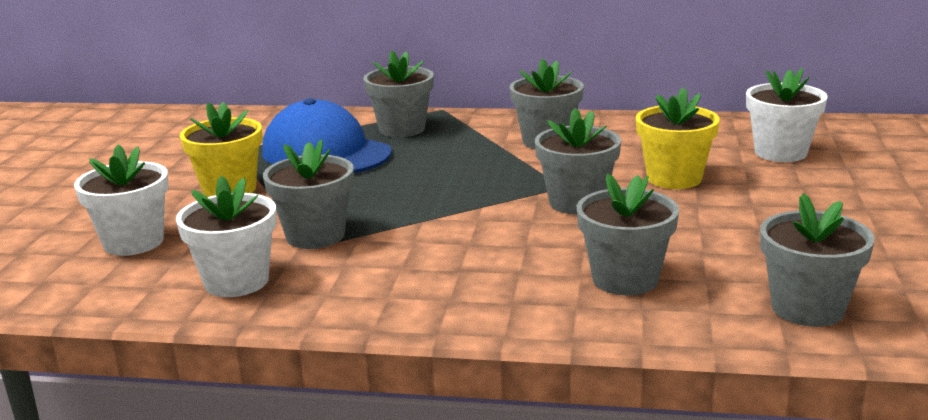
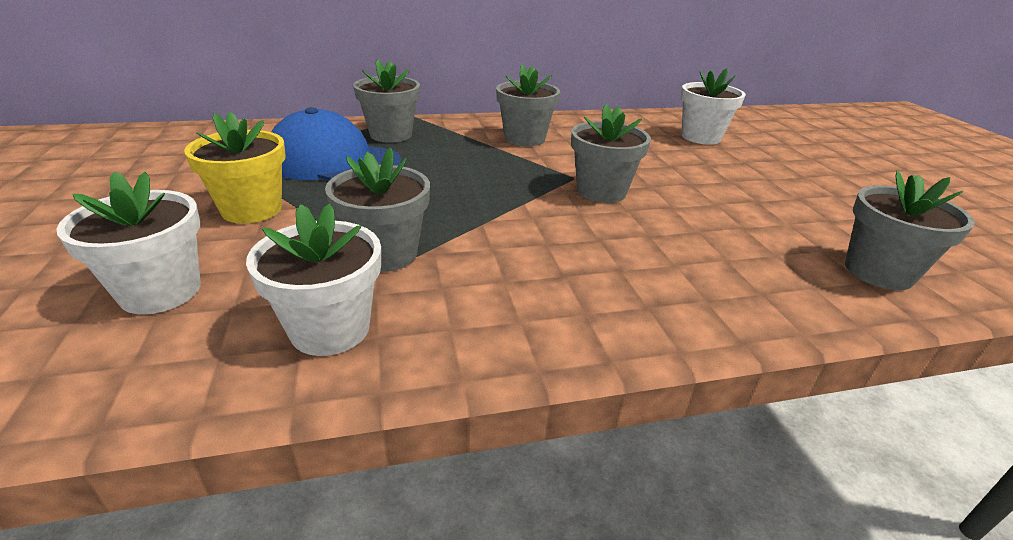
camera: 25 degrees left, 10 degrees up
(625, 279) = (716, 264): grey flower pot -> none
(674, 178) = (652, 163): yellow flower pot -> none

